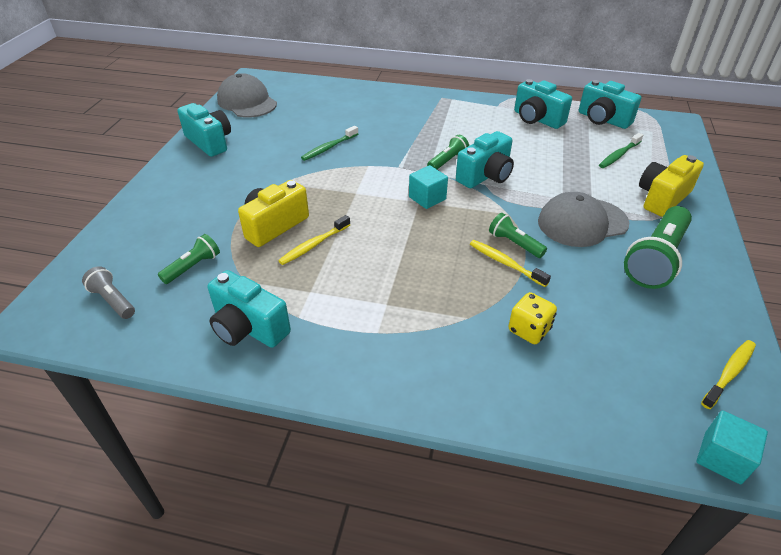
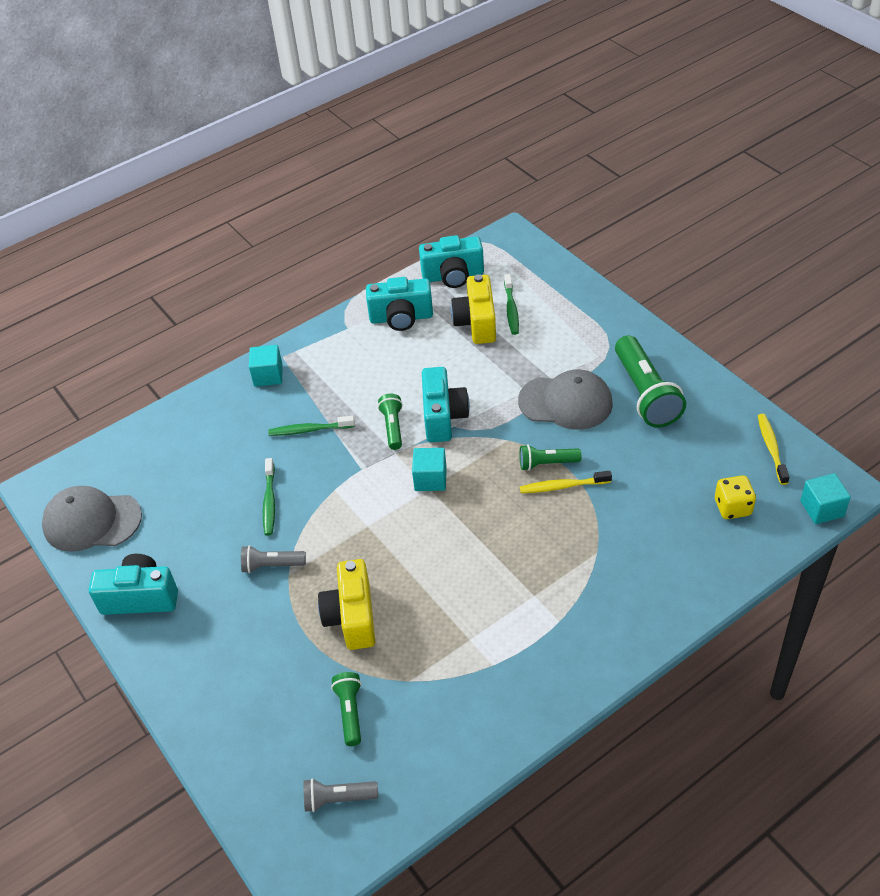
camera: 45 degrees left, 5 degrees up
(248, 328) = (473, 708): turquoise camera -> none
(281, 173) = (271, 565): none -> grey flashlight
(314, 245) = (411, 602): yellow toothbrush -> none
(401, 133) = (309, 430): none -> green toothbrush
(421, 100) = (268, 375): none -> turquoise cube
(529, 330) = (642, 525): yellow dice -> yellow dice (732, 507)
(582, 222) = (565, 402): grey cap -> grey cap turned 105 degrees counterclockwise
(662, 198) = (588, 331): yellow camera -> yellow camera (476, 323)

